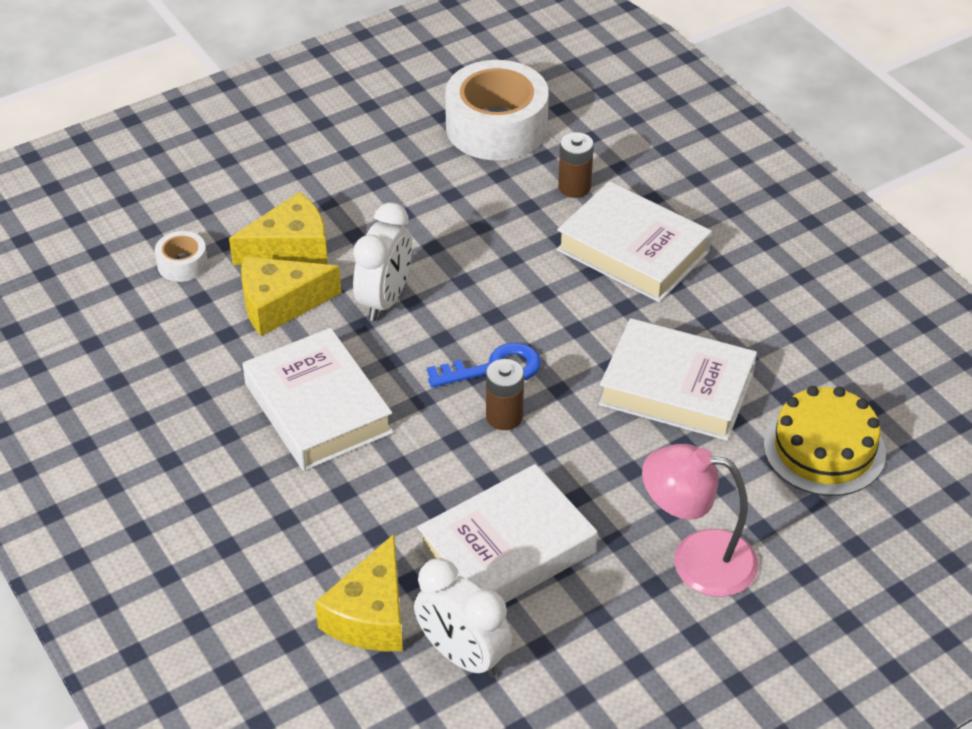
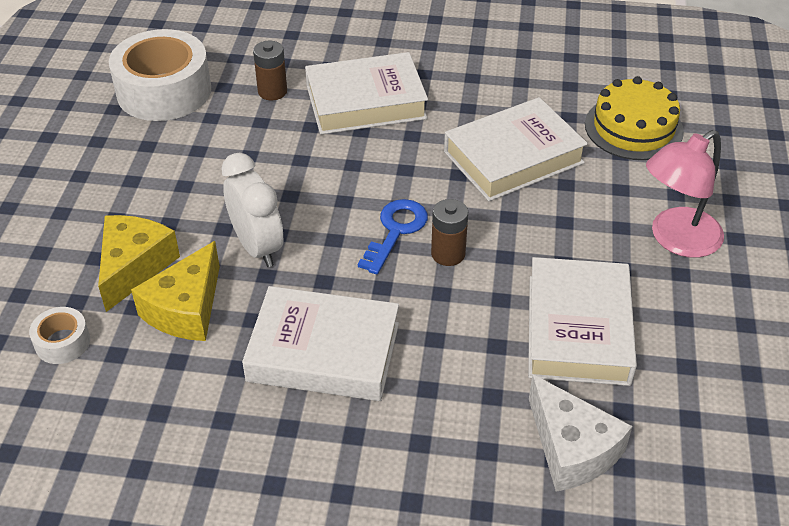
camera: 50 degrees left, 0 degrees up
(371, 615) = (572, 448): yellow cheese -> white cheese
(462, 656) = (660, 417): white clock -> none

